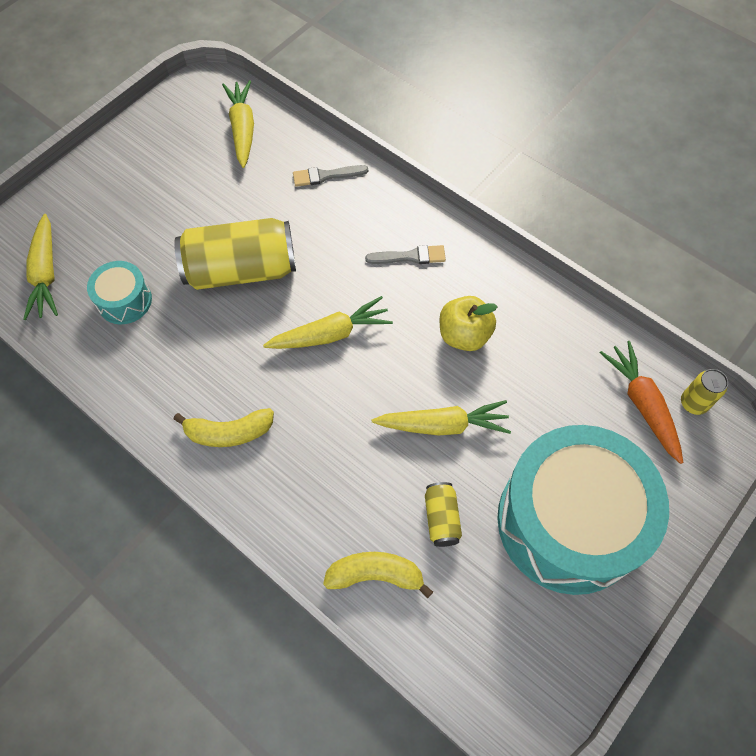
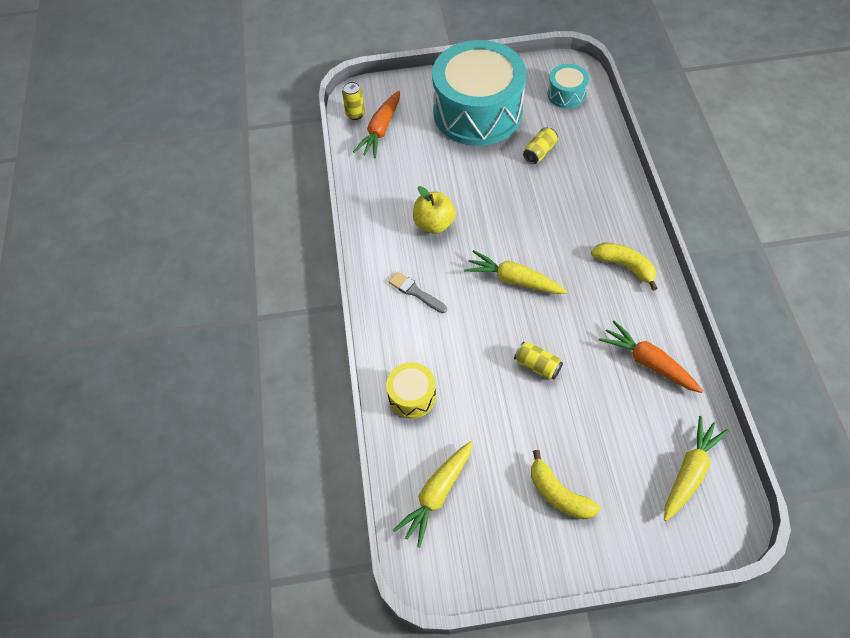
camera: 135 degrees left, 5 degrees down
(124, 301) = (639, 403): turquoise drum -> turquoise drum (566, 94)
(139, 344) = (648, 362): none -> orange carrot
(241, 270) = (537, 366): yellow can -> yellow can, size x0.46
(326, 176) = (412, 396): grey brush -> yellow drum
(375, 575) = (596, 151): yellow banana -> yellow banana (558, 494)
(443, 425) = (495, 189): yellow carrot -> none

